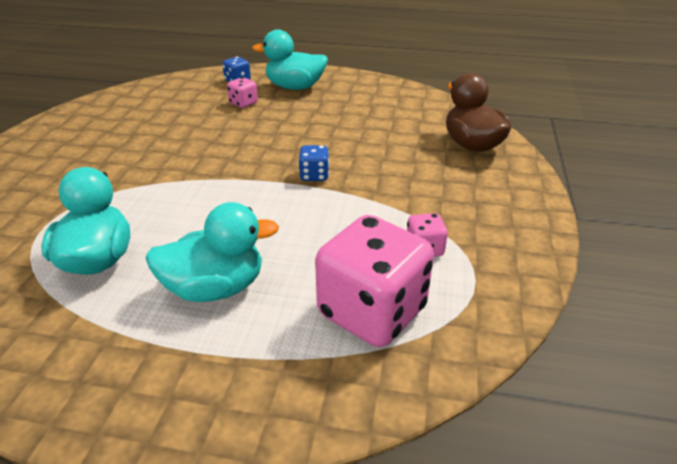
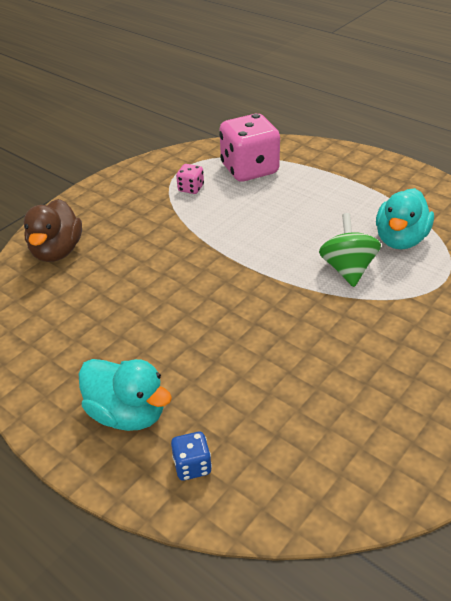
camera: 150 degrees left, 5 degrees up
(164, 206) = (347, 269): none -> green spinning top
(215, 288) = (327, 202): turquoise duck -> none
(243, 103) = (214, 398): pink dice -> none
(314, 175) = (213, 261): blue dice -> none

